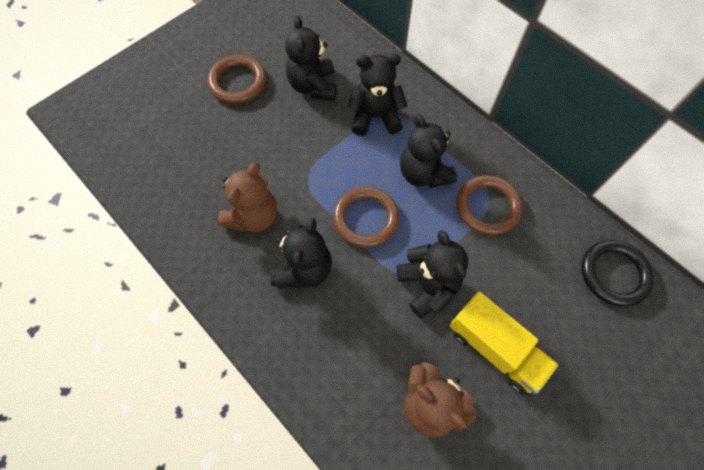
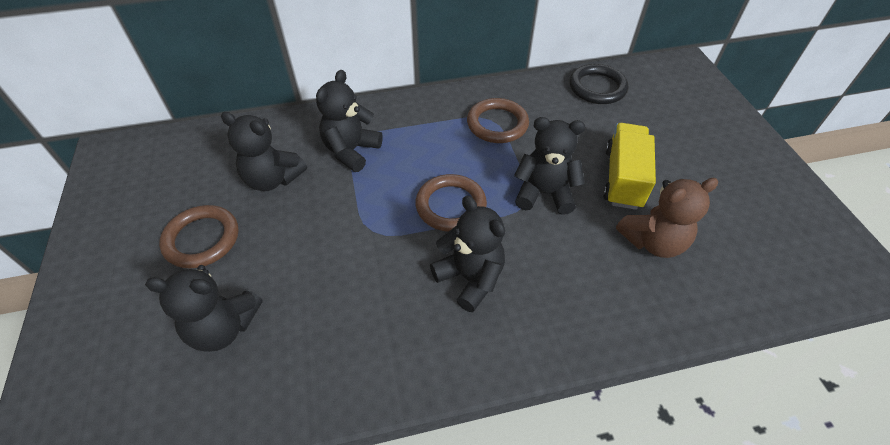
camera: 60 degrees left, 15 degrees down
(253, 216) = (379, 297): brown teddy bear -> none
(423, 173) = (436, 146): black teddy bear -> black teddy bear (223, 327)
(495, 348) = (623, 178): yellow truck -> yellow truck turned 60 degrees counterclockwise

